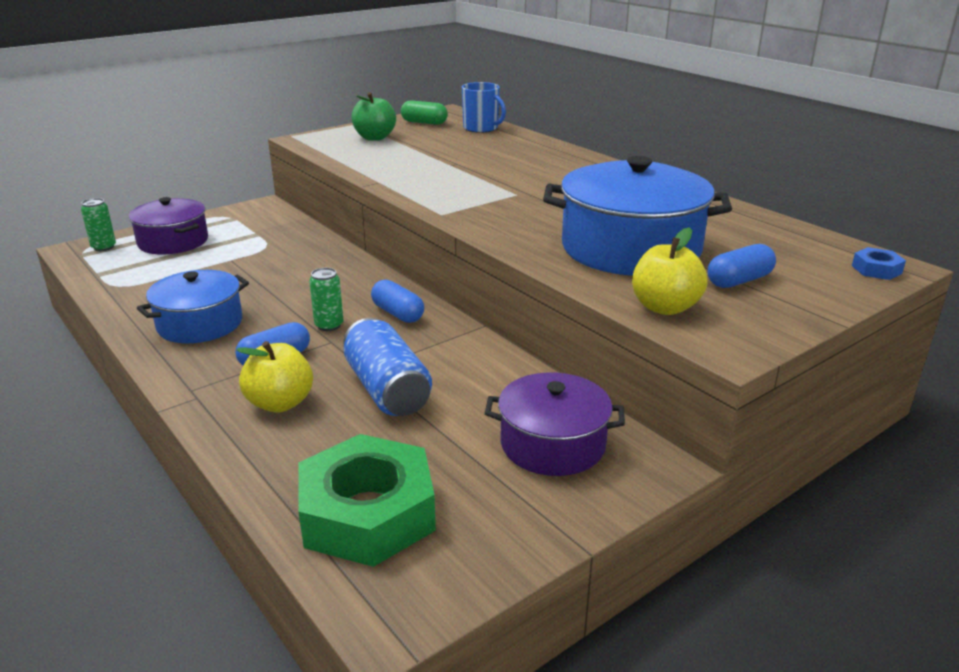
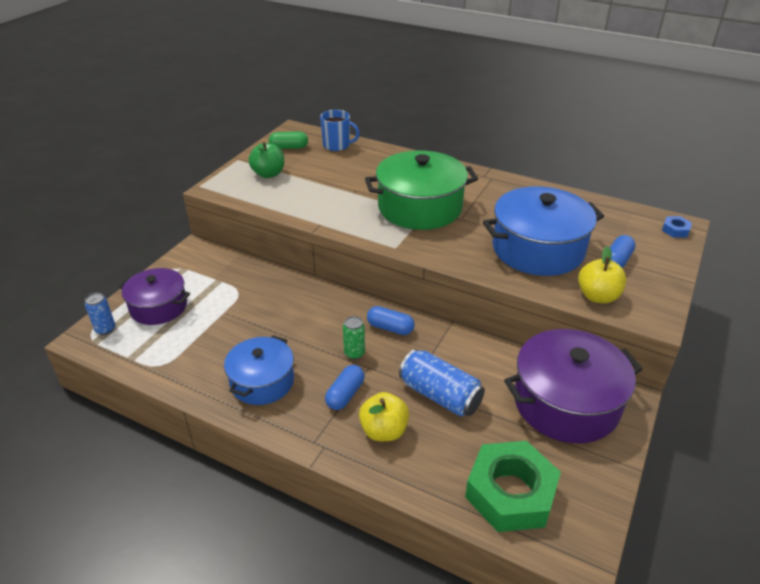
camera: 25 degrees left, 10 degrees up
(104, 247) = (105, 329): green can -> blue can
(516, 188) = (420, 207): none -> green pot
(552, 444) = (566, 403): purple pot -> purple pot, size x1.59

